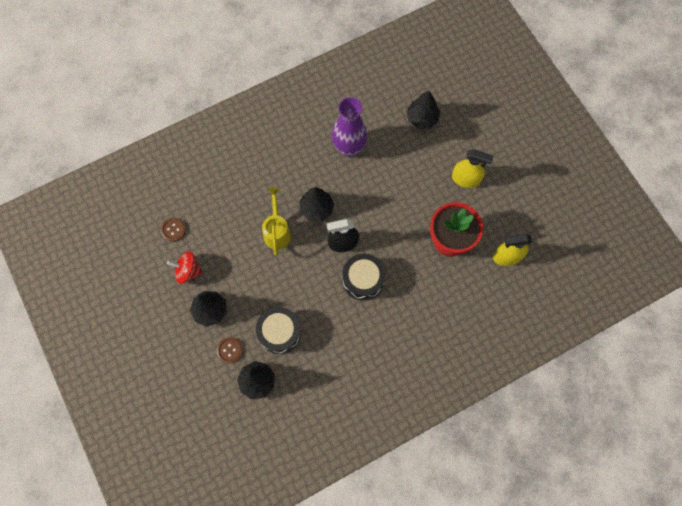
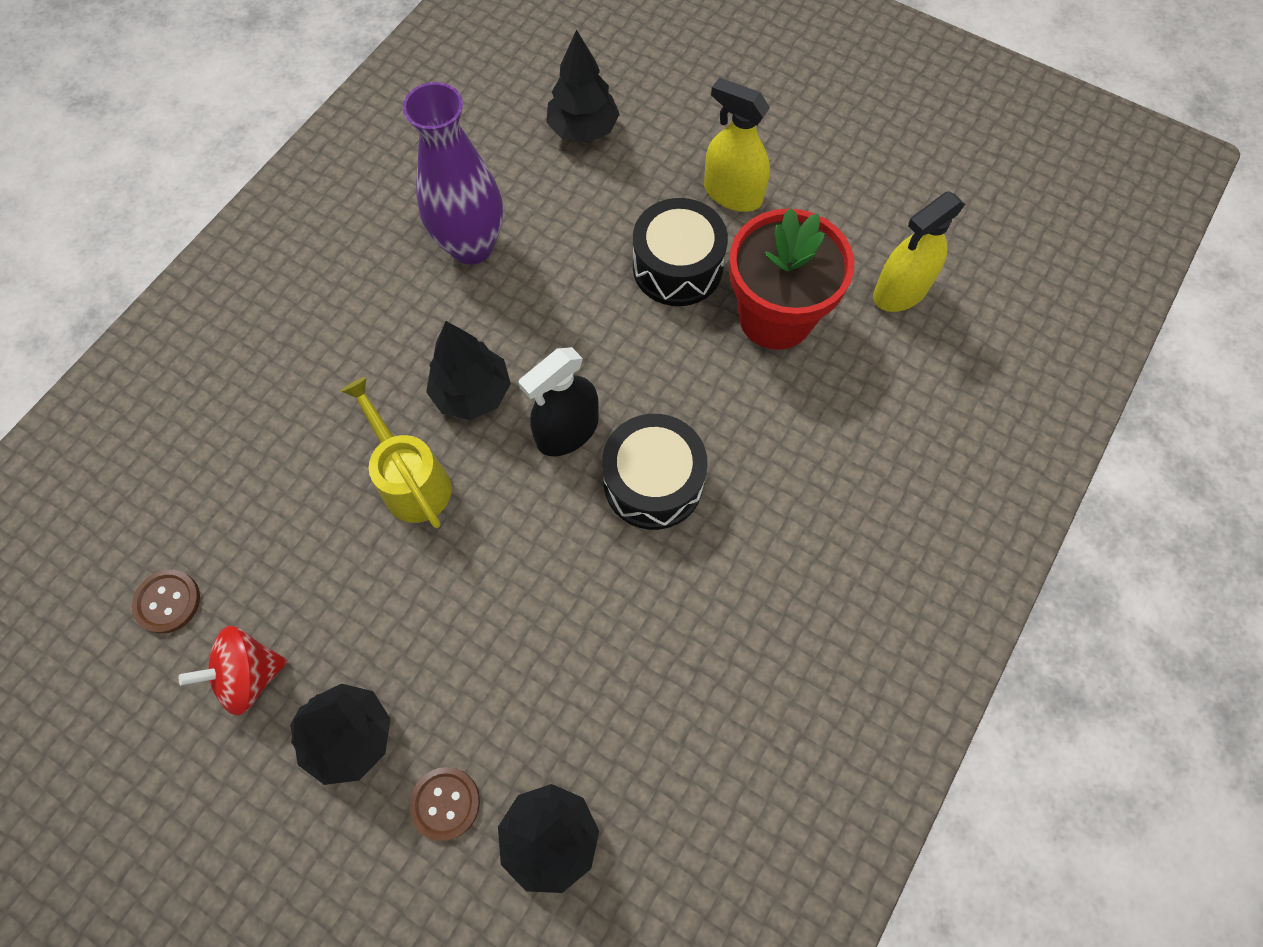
camera: 30 degrees left, 5 degrees down
(279, 332) = (539, 694): black drum -> black drum (677, 267)
(465, 179) = (732, 194): yellow spray bottle -> yellow spray bottle turned 135 degrees counterclockwise

